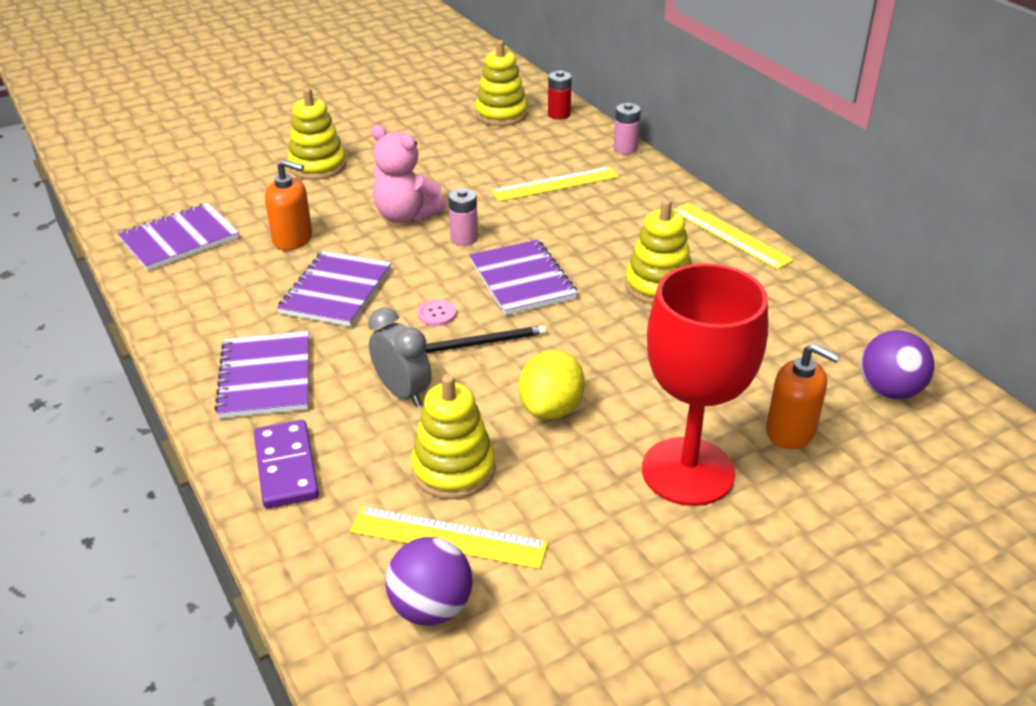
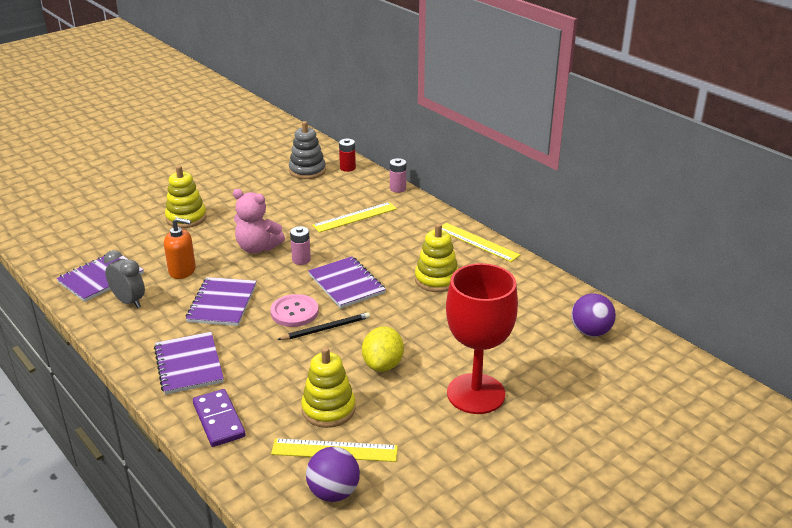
camera: 10 degrees left, 5 degrees down
(403, 393) = (284, 365): grey clock -> grey clock (129, 301)
(437, 314) = (294, 312): pink button -> pink button, size x1.83
(501, 114) = (307, 171): yellow stacking toy -> grey stacking toy
(790, 431) = (534, 363): orange soap dispenser -> none

